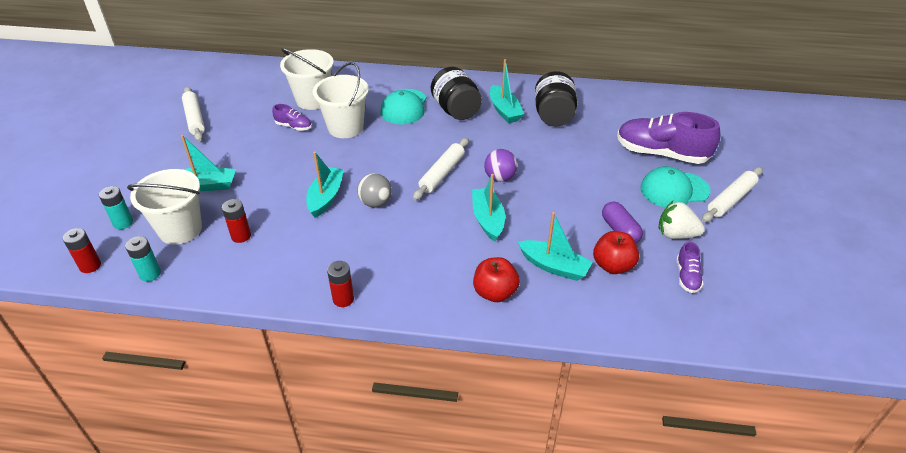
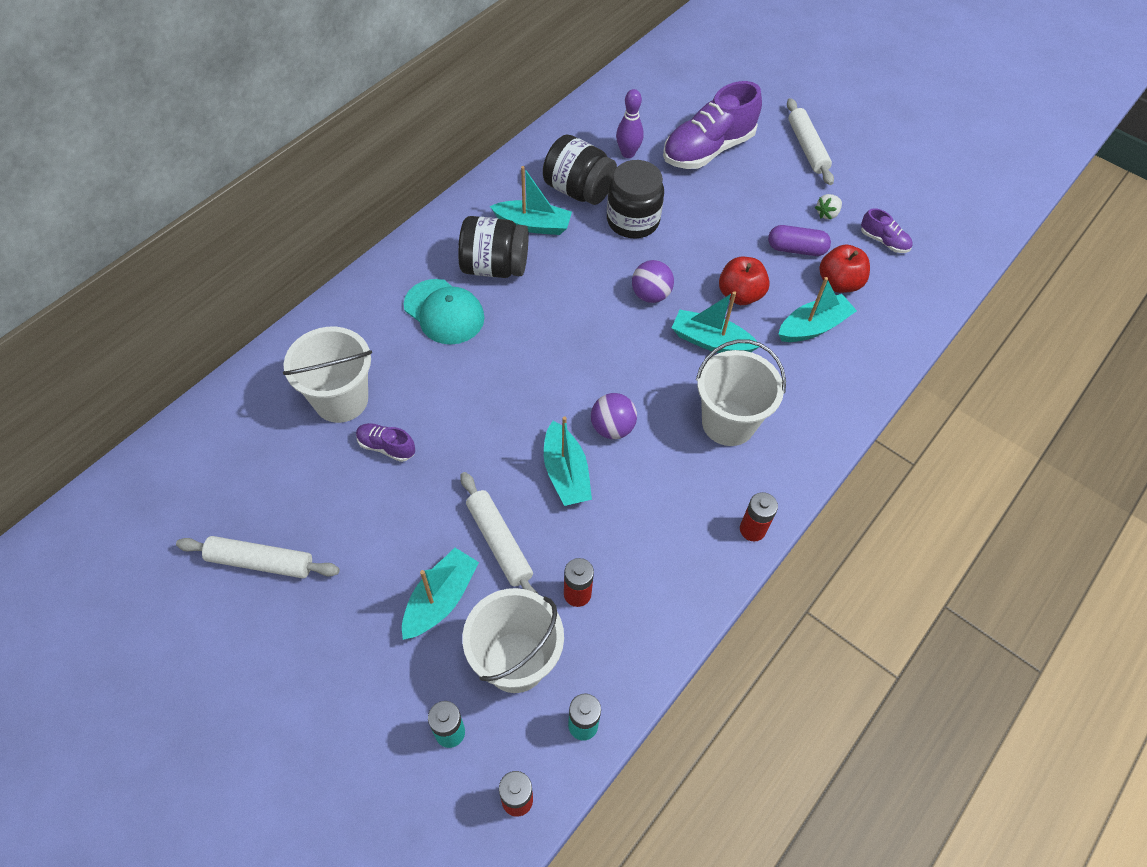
camera: 60 degrees left, 15 degrees up
(294, 126) = (386, 447): purple shoe -> purple shoe turned 120 degrees counterclockwise
(326, 197) = (566, 473): turquoise boat -> turquoise boat turned 150 degrees counterclockwise
(345, 127) = (437, 391): white bucket -> white bucket (728, 423)
(375, 203) = (612, 428): grey ball -> purple ball
(442, 173) = (605, 341): white rolling pin -> white rolling pin (499, 542)
(495, 292) = (820, 392): red apple -> red apple (740, 295)
(554, 146) = (633, 221): none -> black jar
(611, 122) = (628, 153): none -> purple bowling pin
(674, 190) = (766, 175): turquoise cap -> none
(676, 234) = (827, 214): white strawberry -> white strawberry, size x0.61

